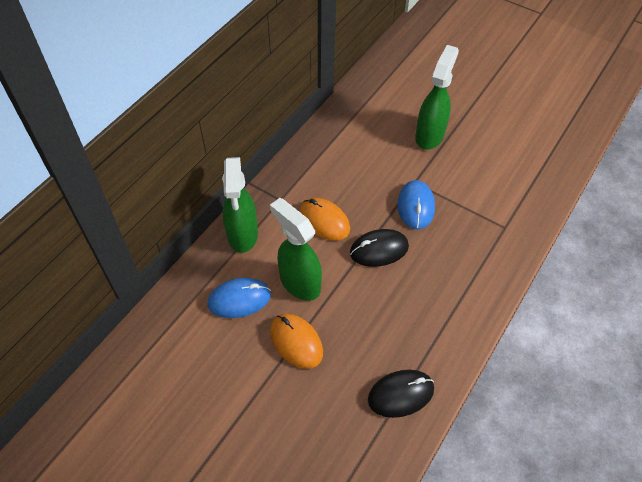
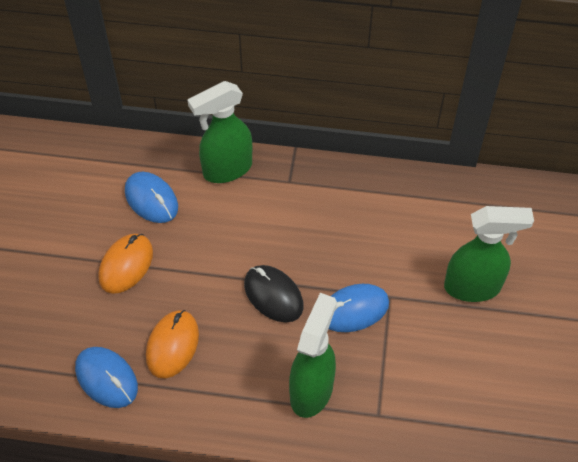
camera: 65 degrees right, 0 degrees up
(299, 282) = (195, 240): green spray bottle -> green spray bottle (312, 390)
(324, 221) = (283, 231): orange mouse -> orange mouse (172, 345)
(401, 394) = (106, 378): black mouse -> blue mouse

